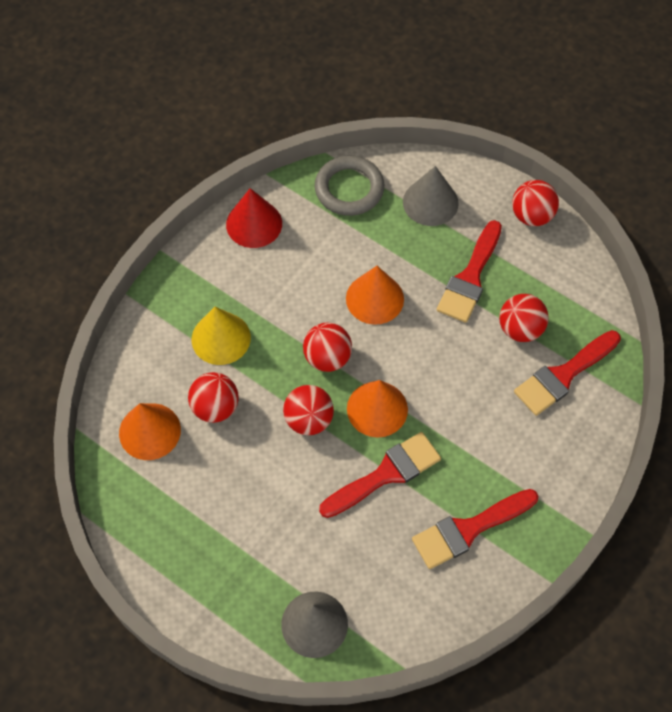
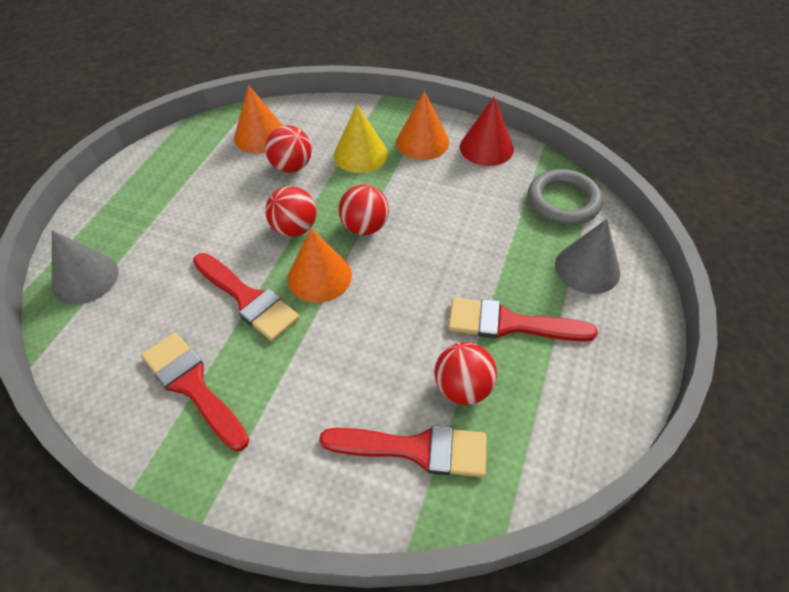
camera: 75 degrees right, 10 degrees down
(374, 298) = (445, 247): orange cone -> orange cone (422, 142)
(532, 216) = (628, 369): red ball -> none
(563, 375) = (415, 449): red brush -> red brush turned 150 degrees clockwise

